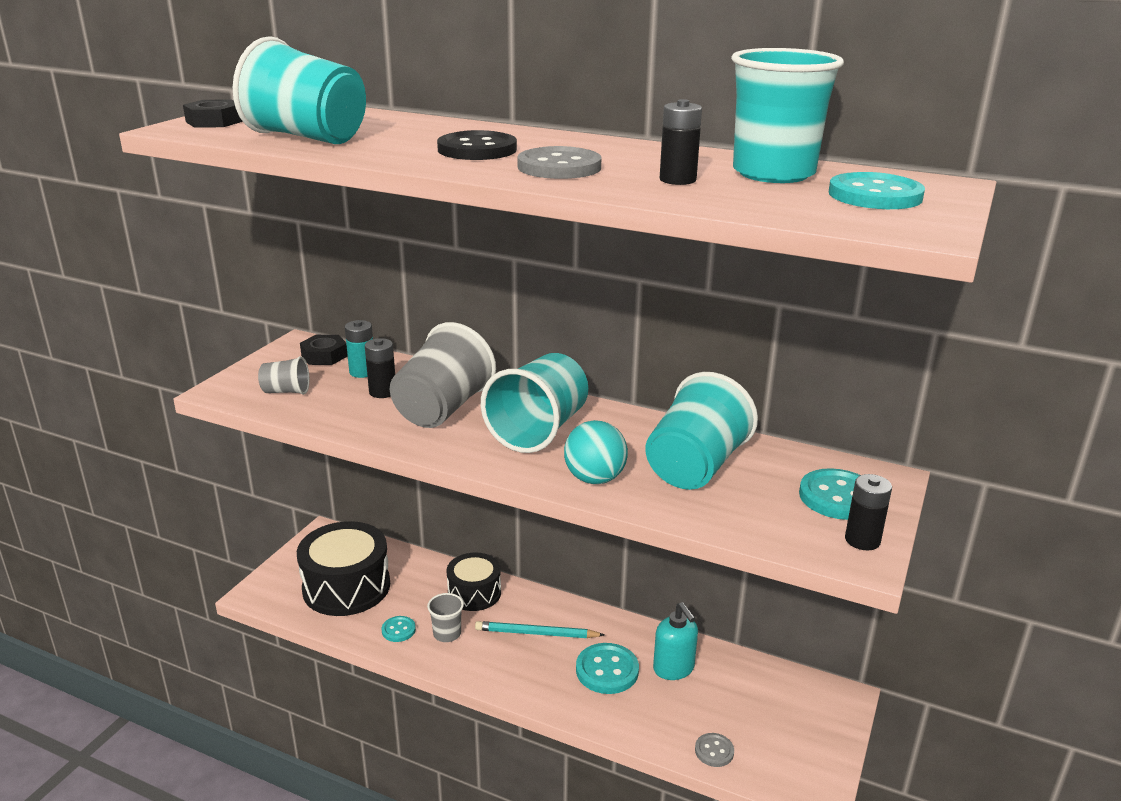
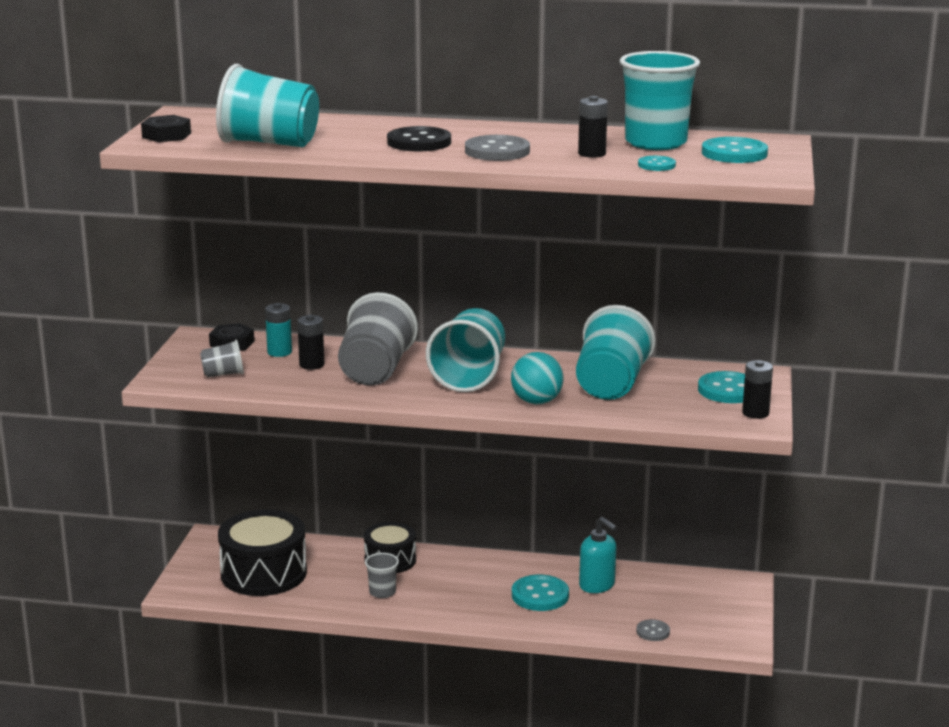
camera: 15 degrees left, 5 degrees down
(398, 630) = (335, 596): turquoise button -> turquoise button (656, 165)
(536, 633) = (464, 580): turquoise pencil -> none

